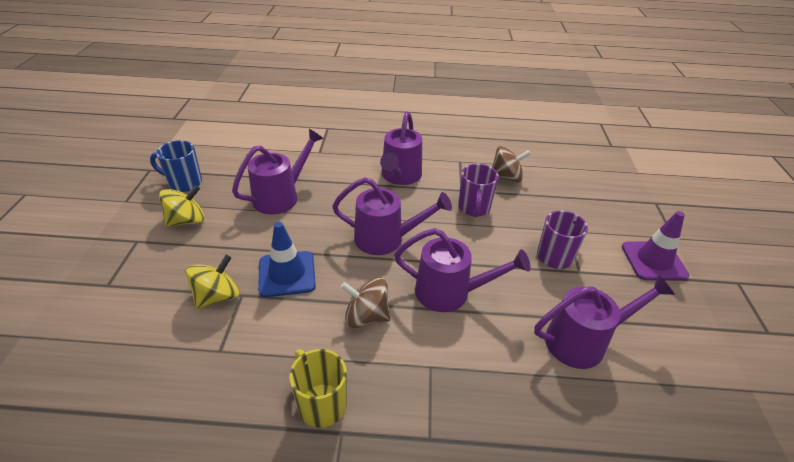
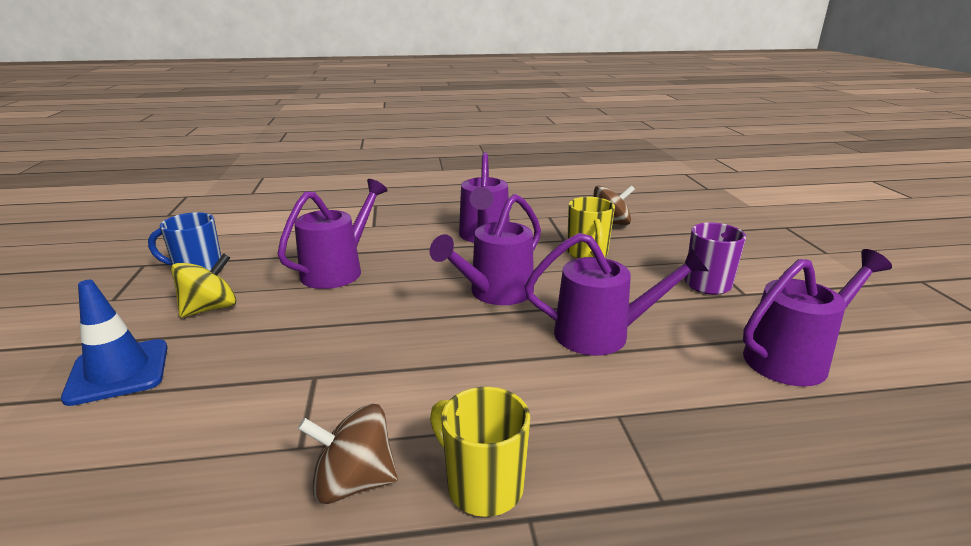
camera: 10 degrees left, 15 degrees down
(217, 296) = (278, 383): yellow spinning top -> none
(287, 274) = (374, 345): blue traffic cone -> blue traffic cone (118, 372)
(366, 317) = (504, 374): brown spinning top -> brown spinning top (354, 482)
(387, 239) = (495, 293): purple watering can -> purple watering can turned 135 degrees clockwise
(474, 208) = (587, 253): purple mug -> yellow mug
(653, 261) = (819, 274): purple traffic cone -> none

